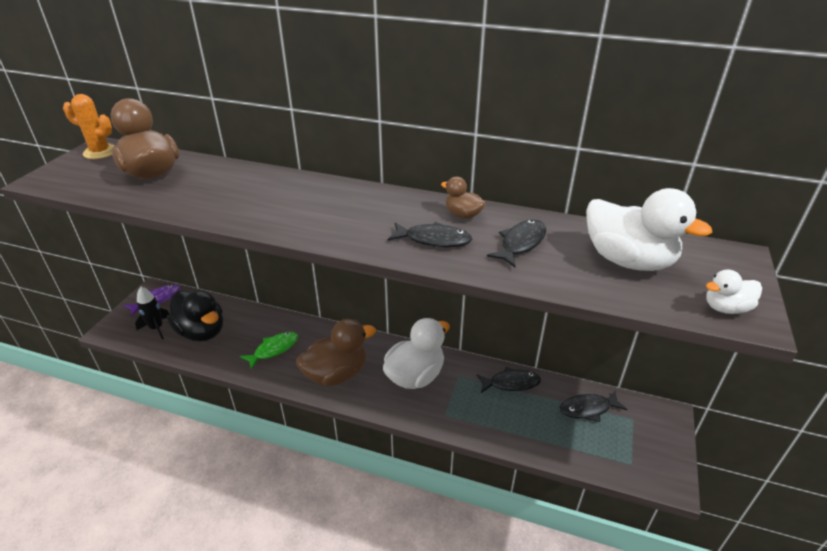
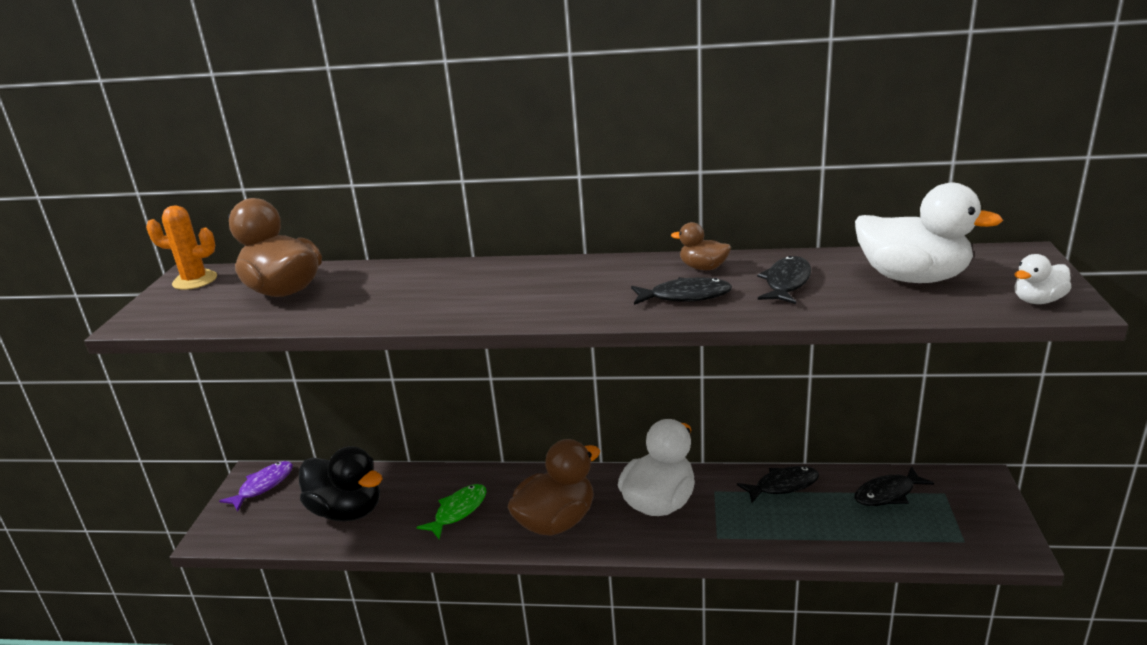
camera: 10 degrees left, 10 degrees down
(156, 328) = (279, 519): black rocket -> none

